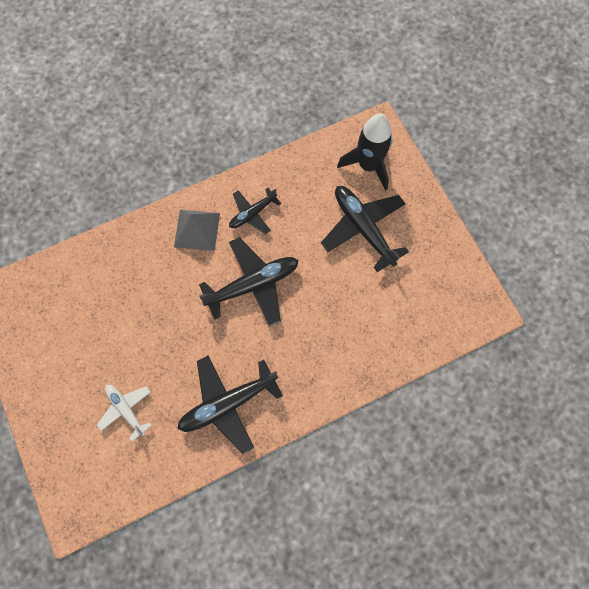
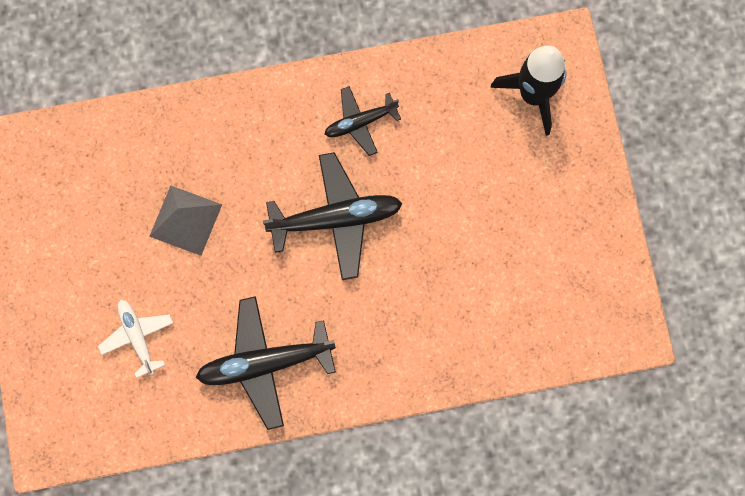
camera: 15 degrees right, 5 degrees up
(197, 230) = (282, 126): grey pyramid -> grey pyramid (185, 220)
(363, 228) = (501, 180): black plane -> none

